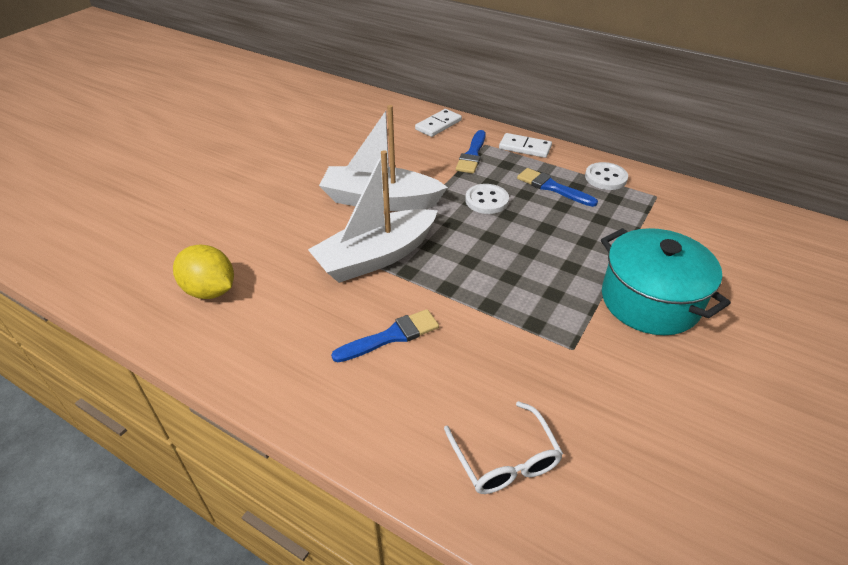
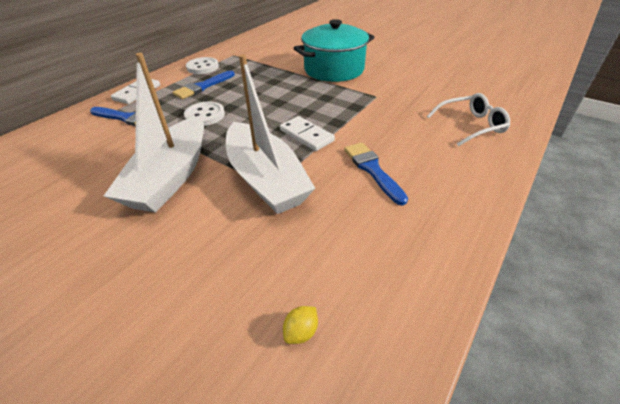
camera: 85 degrees left, 0 degrees up
(210, 290) = (301, 332): yellow lemon -> yellow lemon, size x0.43
(438, 125) = (51, 135): white domino -> white domino (306, 135)

